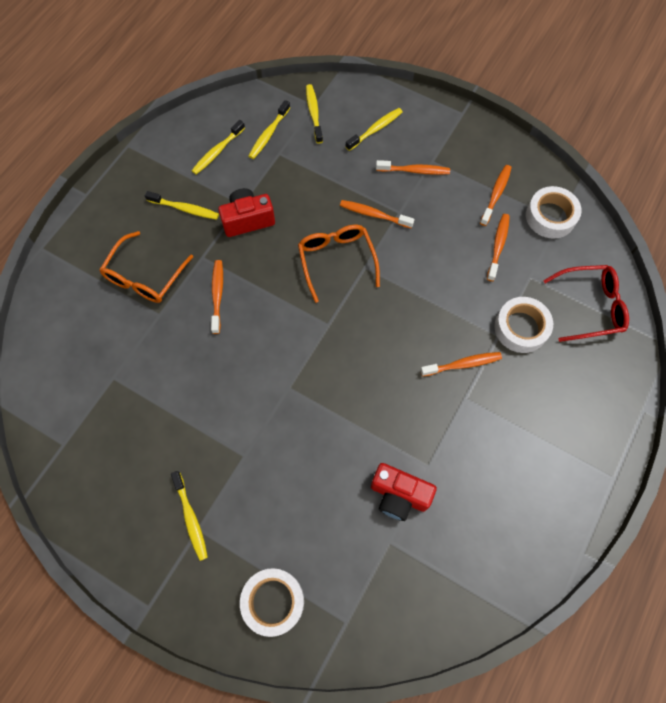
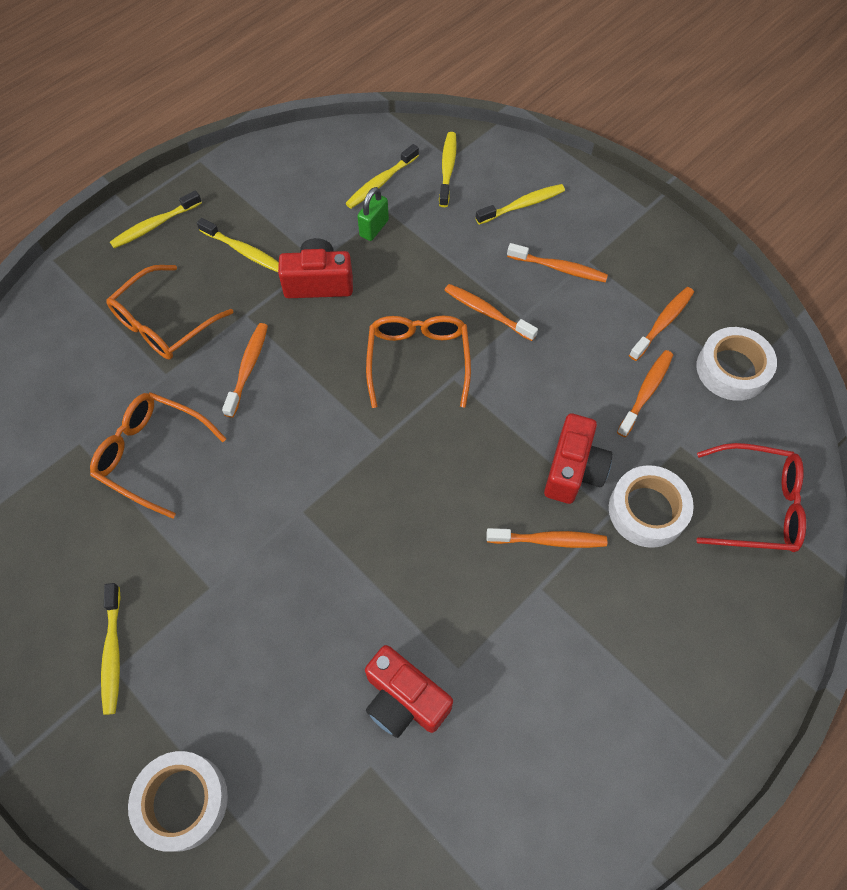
camera: 15 degrees right, 5 degrees down
(170, 374) = (152, 455): none -> orange glasses
(217, 151) = (308, 190): yellow toothbrush -> yellow toothbrush (154, 225)
(274, 170) = (374, 228): none -> green padlock
(465, 312) = (573, 470): none -> red camera

